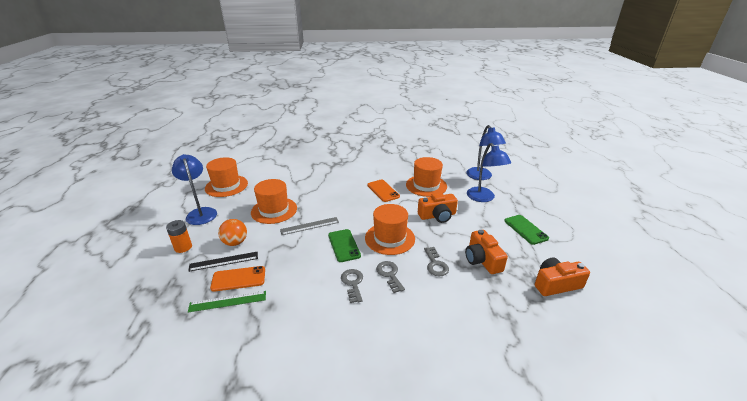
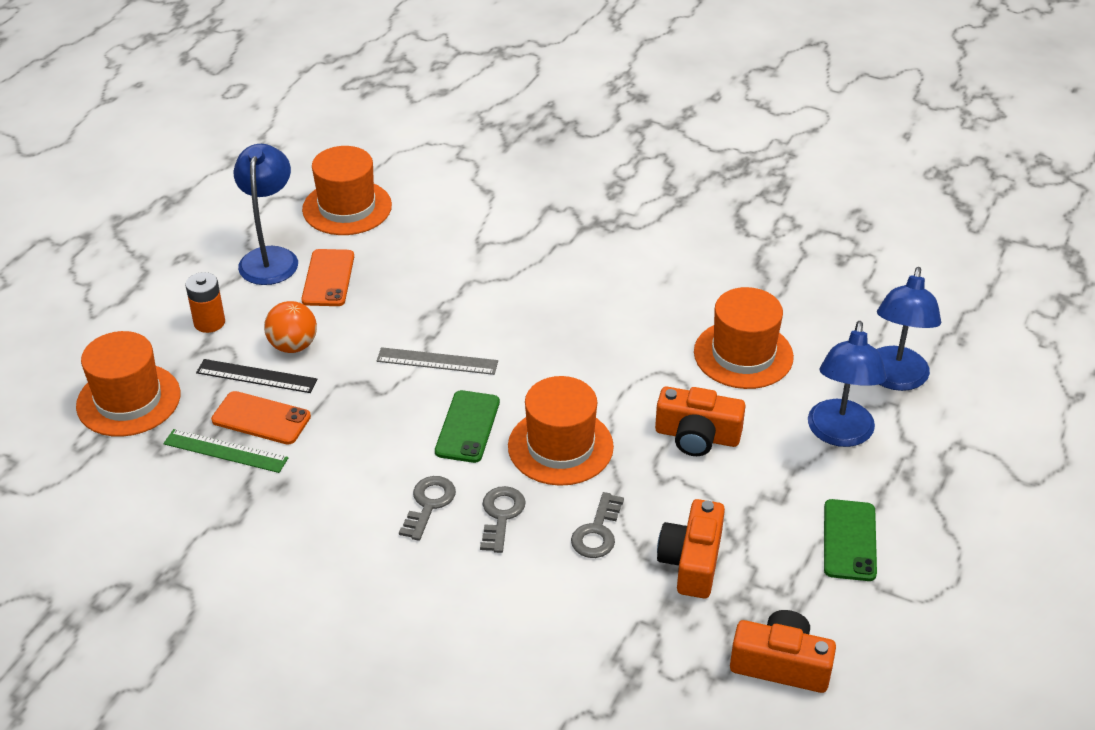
camera: 30 degrees right, 10 degrees up
(274, 210) = (397, 300): orange hat -> orange hat (128, 400)
(383, 191) = (639, 333): orange phone -> orange phone (328, 278)

